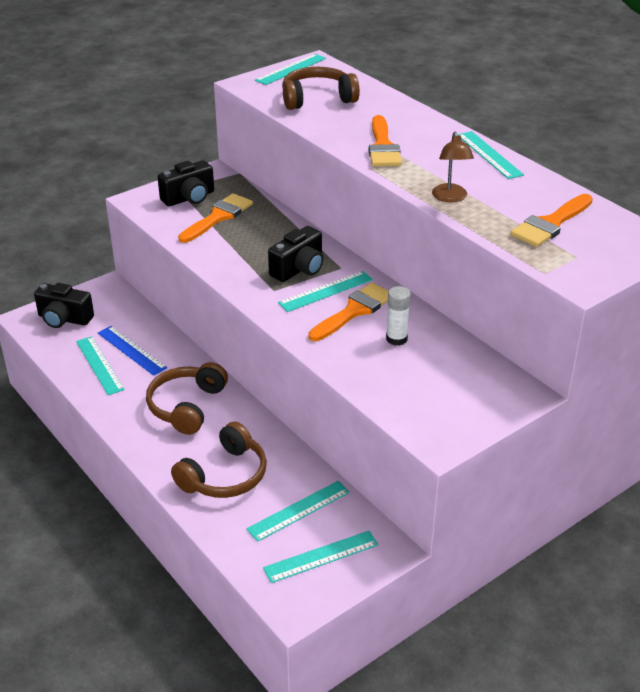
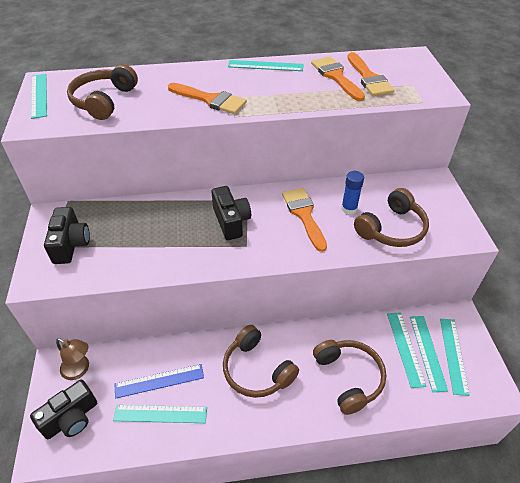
camera: 60 degrees left, 10 degrees up
(218, 217) = (118, 238): orange brush -> orange brush (336, 77)
(326, 291) = (270, 219): turquoise ruler -> turquoise ruler (427, 352)
(393, 379) = (391, 229): none -> brown headphones
(396, 339) = (349, 208): white glue stick -> blue glue stick
(450, 198) = (307, 100): brown lamp -> brown lamp (79, 370)

